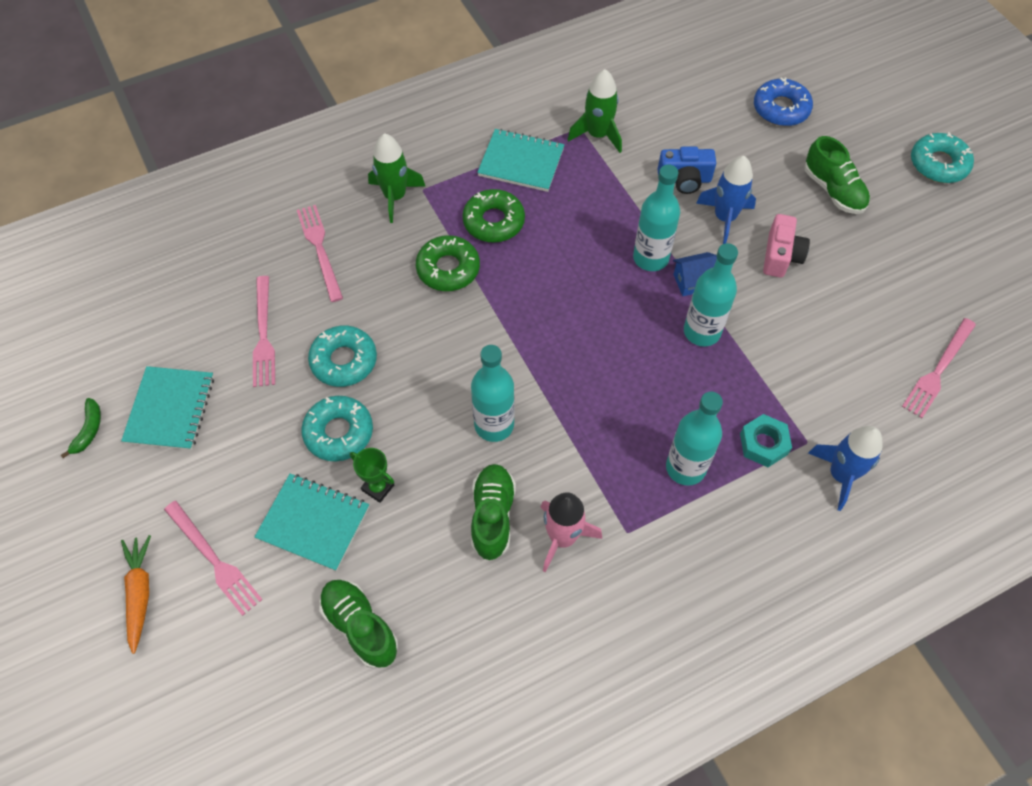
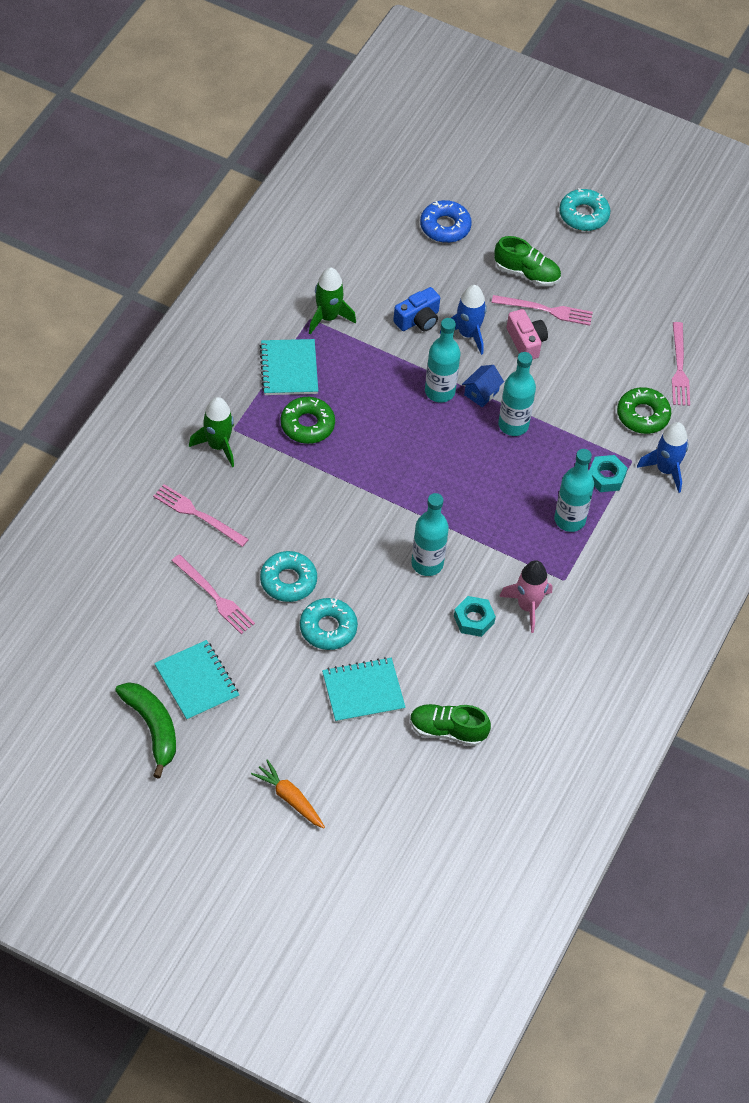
camera: 40 degrees left, 5 degrees down
(89, 430) = (152, 728): green banana -> green banana, size x1.96
(214, 560) = (319, 751): pink fork -> pink fork (546, 310)
(378, 487) = (385, 646): green trophy -> none
(448, 269) = (304, 477): green donut -> green donut (643, 415)
(492, 516) = (474, 619): green shoe -> turquoise nut
(521, 162) = (289, 369): turquoise notebook -> turquoise notebook turned 75 degrees counterclockwise

